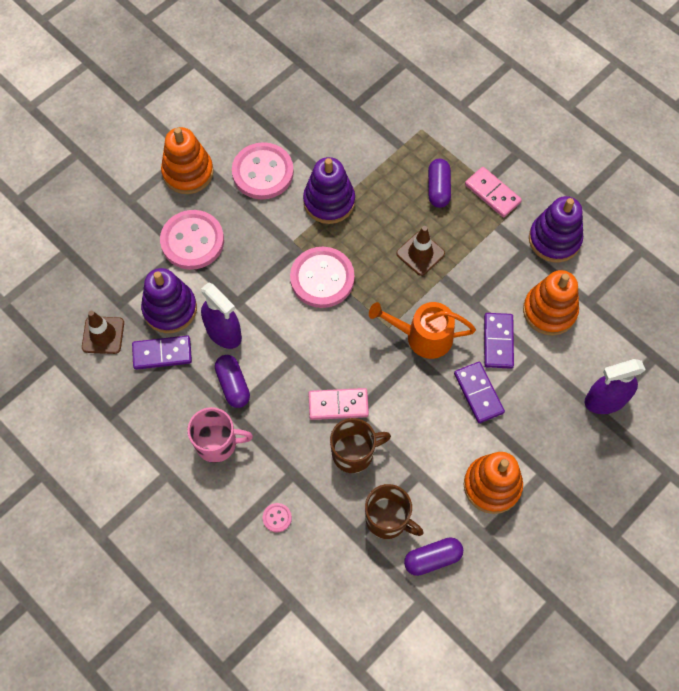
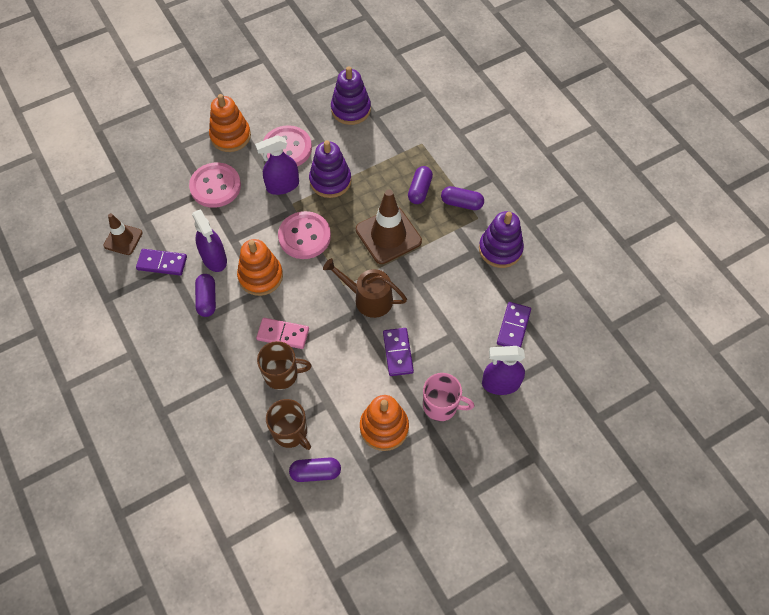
camera: 15 degrees right, 5 degrees down
(170, 309) = (180, 232): purple stacking toy -> purple stacking toy (351, 109)
(217, 443) = (179, 340): pink mug -> pink mug (441, 405)
(274, 221) = (282, 186): none -> purple spray bottle
(277, 518) = (204, 408): pink button -> none
(420, 253) = (388, 235): brown traffic cone -> brown traffic cone, size x1.70
(423, 336) = (368, 299): orange watering can -> brown watering can
(492, 193) = (461, 203): pink domino -> purple capsule
(498, 341) = (427, 317): purple domino -> purple domino (513, 327)
(549, 311) = (477, 303): orange stacking toy -> orange stacking toy (260, 276)

